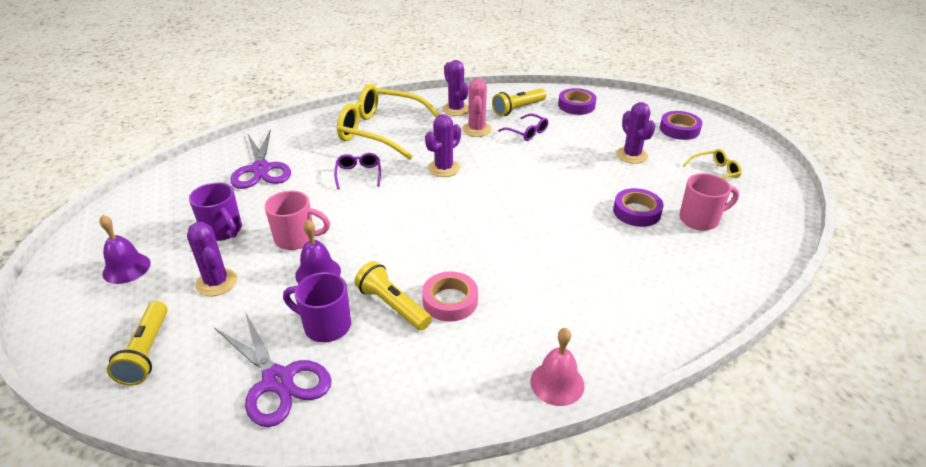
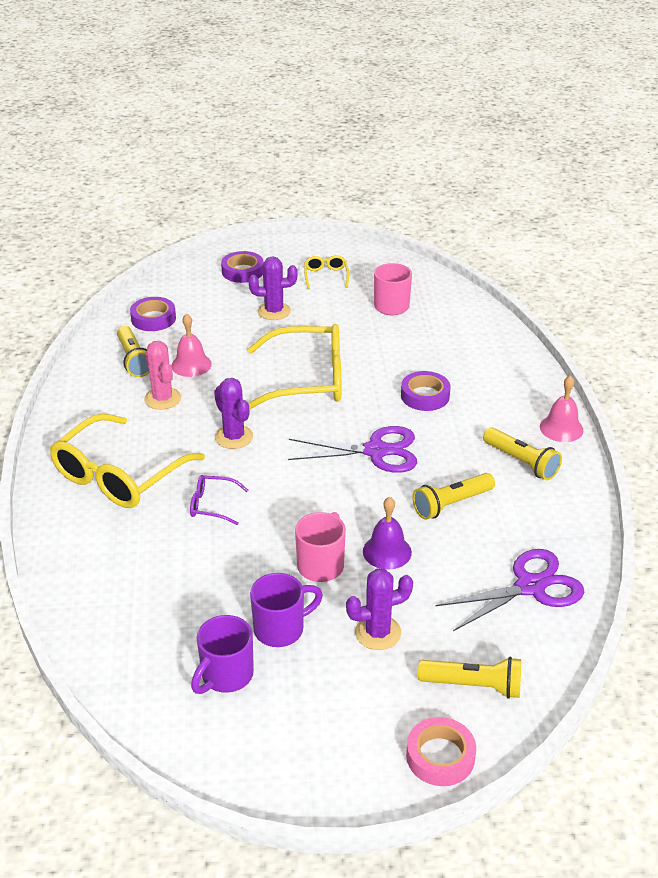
camera: 75 degrees left, 0 degrees up
(126, 268) = (324, 718): purple bell -> none
(261, 169) = (154, 592): purple scissors -> purple scissors (376, 451)
(325, 326) = (467, 551): purple mug -> purple mug (225, 676)
(450, 301) = (454, 468): pink tape -> pink tape (440, 756)
(456, 109) = (103, 406): purple cactus -> none
(477, 129) = (162, 399): pink cactus -> pink cactus turned 45 degrees clockwise
(478, 352) = (521, 462): none -> yellow flashlight
(527, 132) = (191, 365): purple glasses -> pink bell
(541, 190) = (307, 380): none -> yellow glasses
(636, 212) = (367, 334): purple tape -> purple tape (425, 396)

